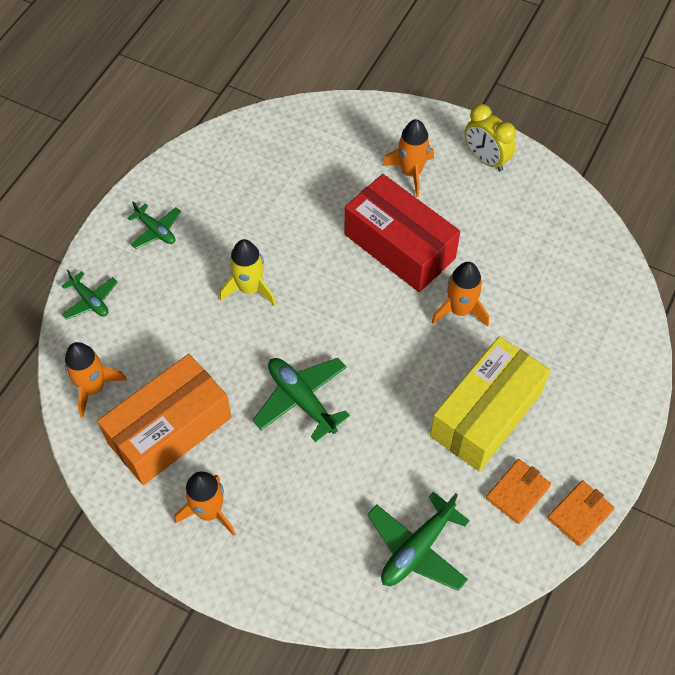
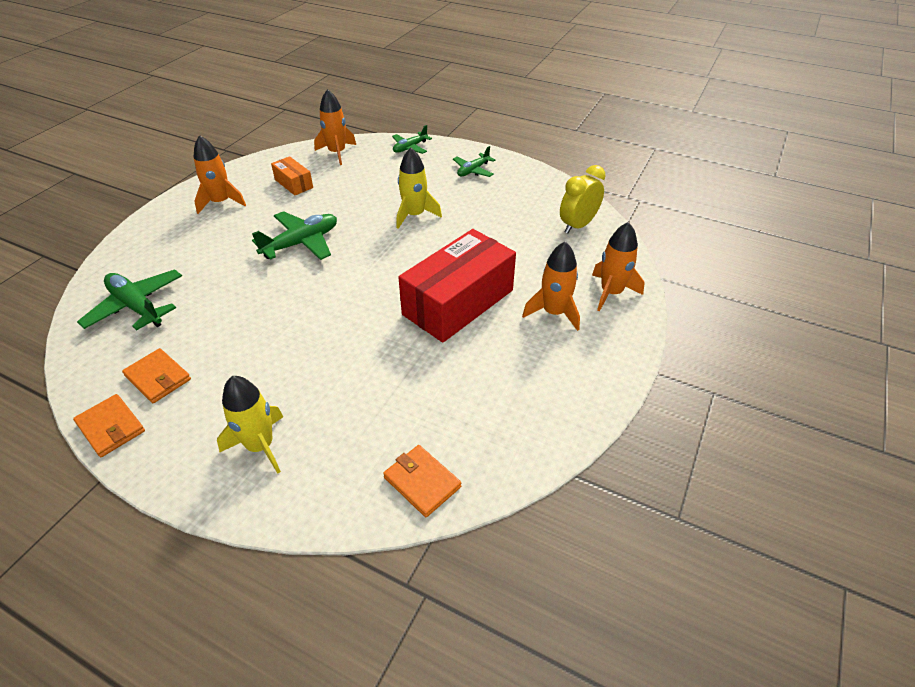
camera: 90 degrees right, 15 degrees down
(169, 430) = (294, 183): orange box -> orange box, size x0.47
(460, 310) = (377, 344): orange rocket -> orange rocket (611, 293)
(486, 159) = (584, 375): yellow clock -> yellow clock (577, 225)
(486, 414) = (251, 358): yellow box -> none
(584, 386) = (260, 446): none -> yellow rocket
(603, 269) = (422, 482): none -> orange wallet

